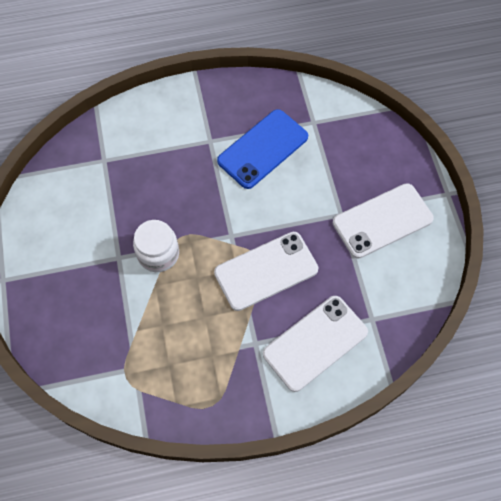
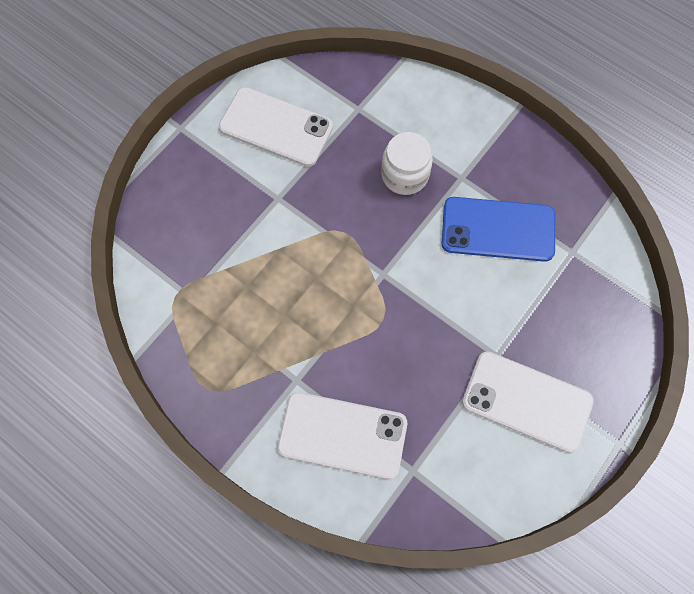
camera: 50 degrees right, 5 degrees up
(158, 254) = (310, 227): white jar -> white jar (405, 175)
(266, 271) = (375, 333): white phone -> white phone (276, 127)

